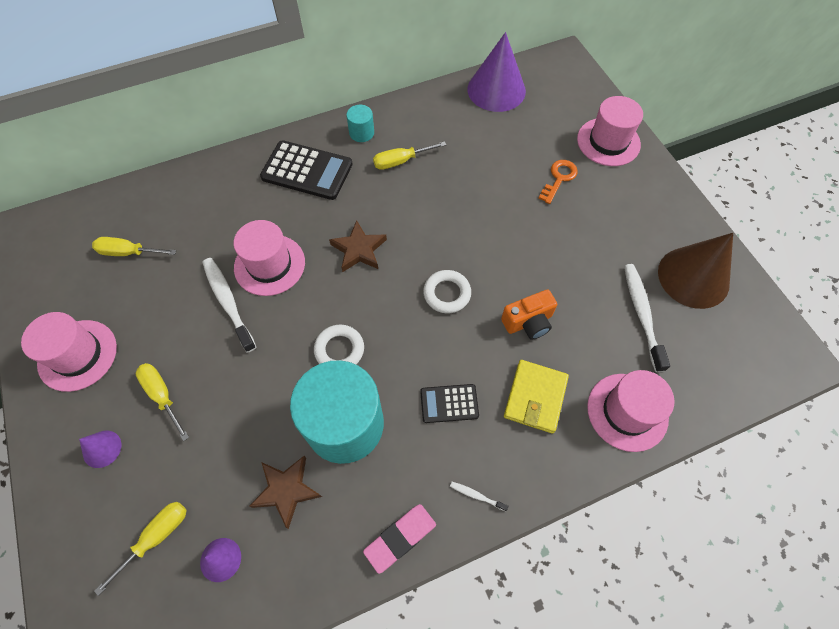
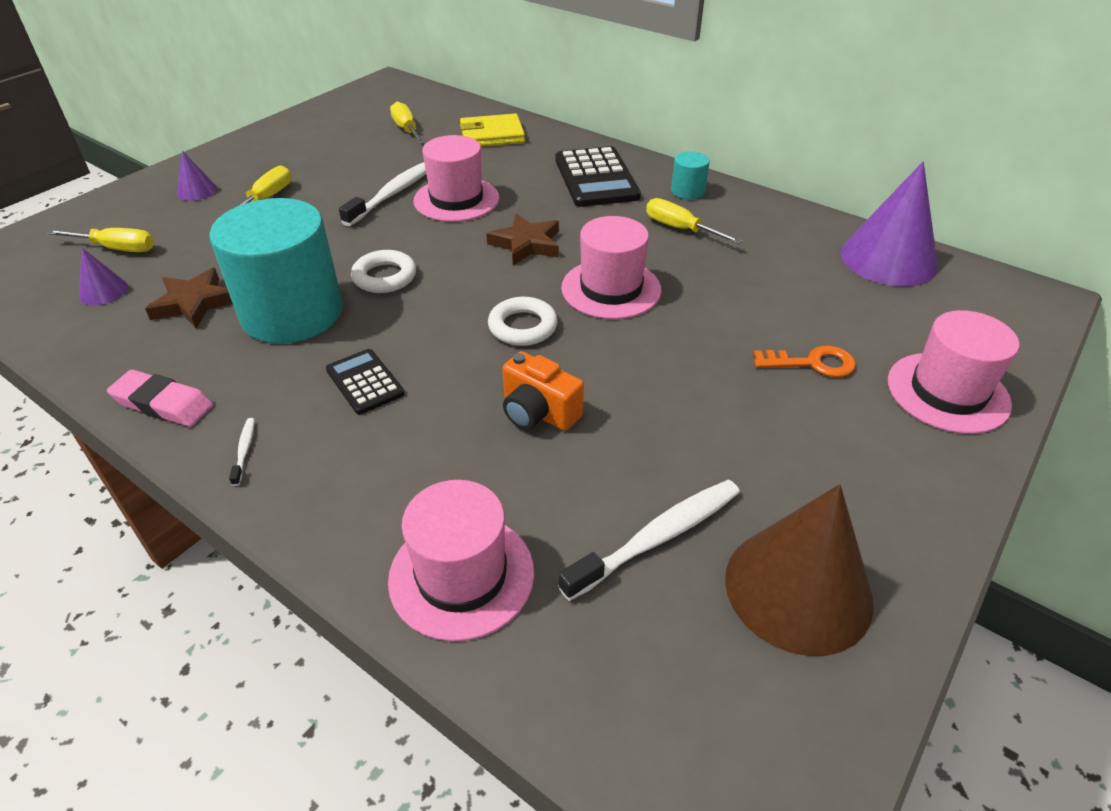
camera: 60 degrees right, 20 degrees down
(77, 355) = (284, 147): pink hat -> pink hat (611, 289)
(535, 397) = (422, 459): yellow wallet -> yellow wallet (492, 135)

